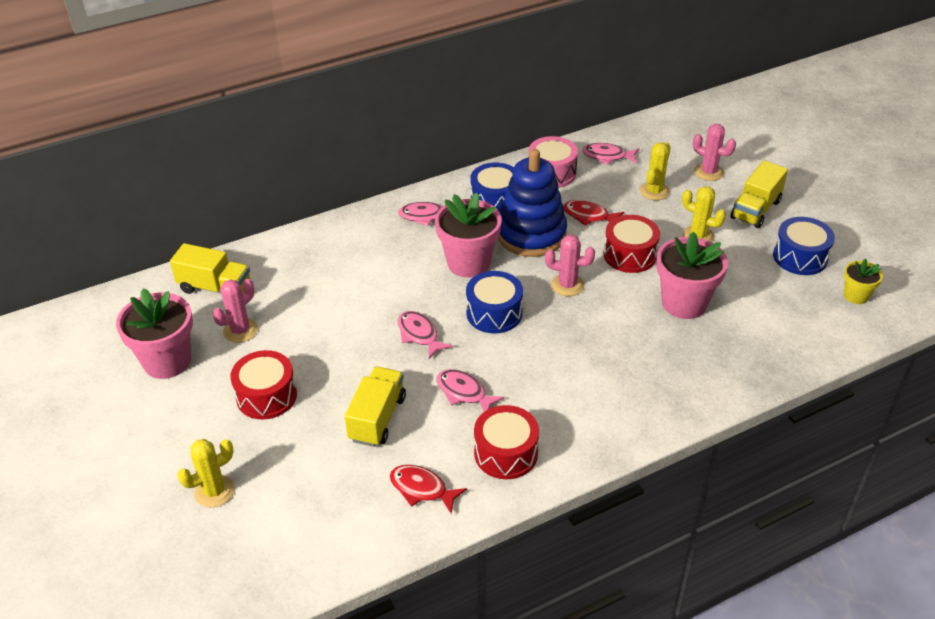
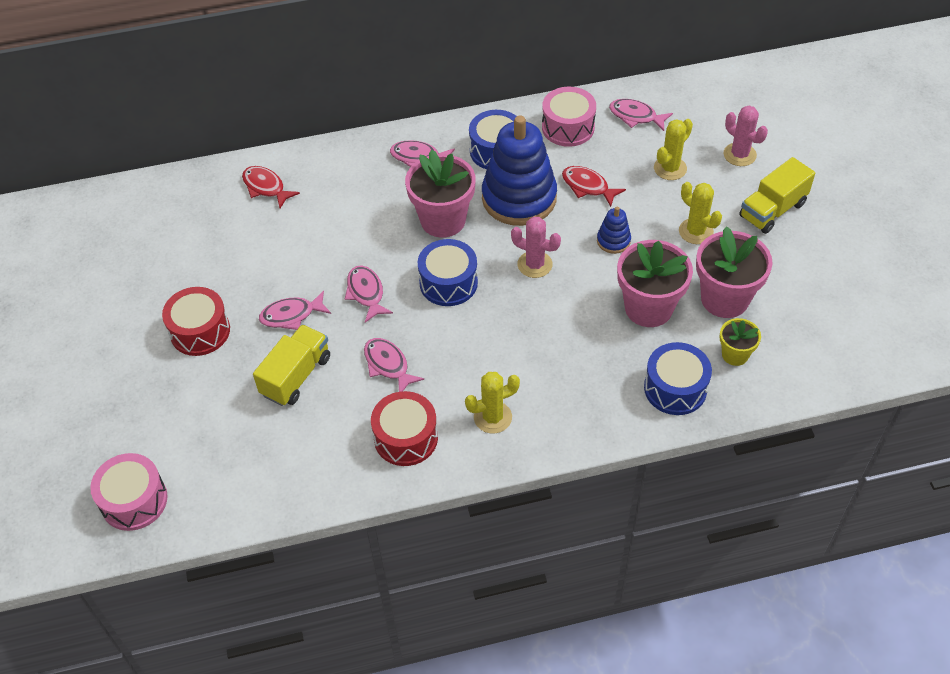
camera: 15 degrees right, 10 degrees up
(167, 361) = (119, 276): pink flower pot -> pink flower pot (724, 299)
(214, 491) = (124, 420): yellow cactus -> yellow cactus (492, 417)
(215, 288) = (186, 204): yellow truck -> none
(240, 330) = (196, 256): pink cactus -> none
(249, 565) = (134, 500): none -> pink drum
(353, 366) = (291, 315): none -> pink fish
(422, 489) = (313, 458): red fish -> red fish (266, 187)
(629, 255) = (613, 241): red drum -> blue stacking toy
(800, 257) = (797, 276): blue drum -> blue drum (675, 388)
(856, 296) = (838, 334): yellow flower pot -> yellow flower pot (735, 354)

